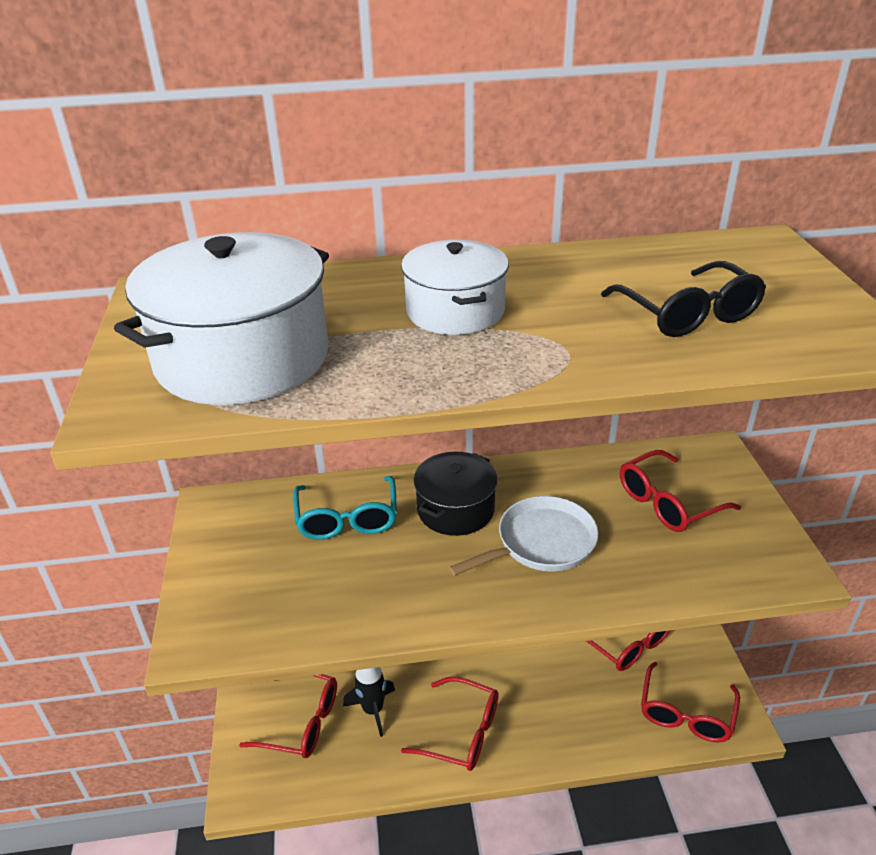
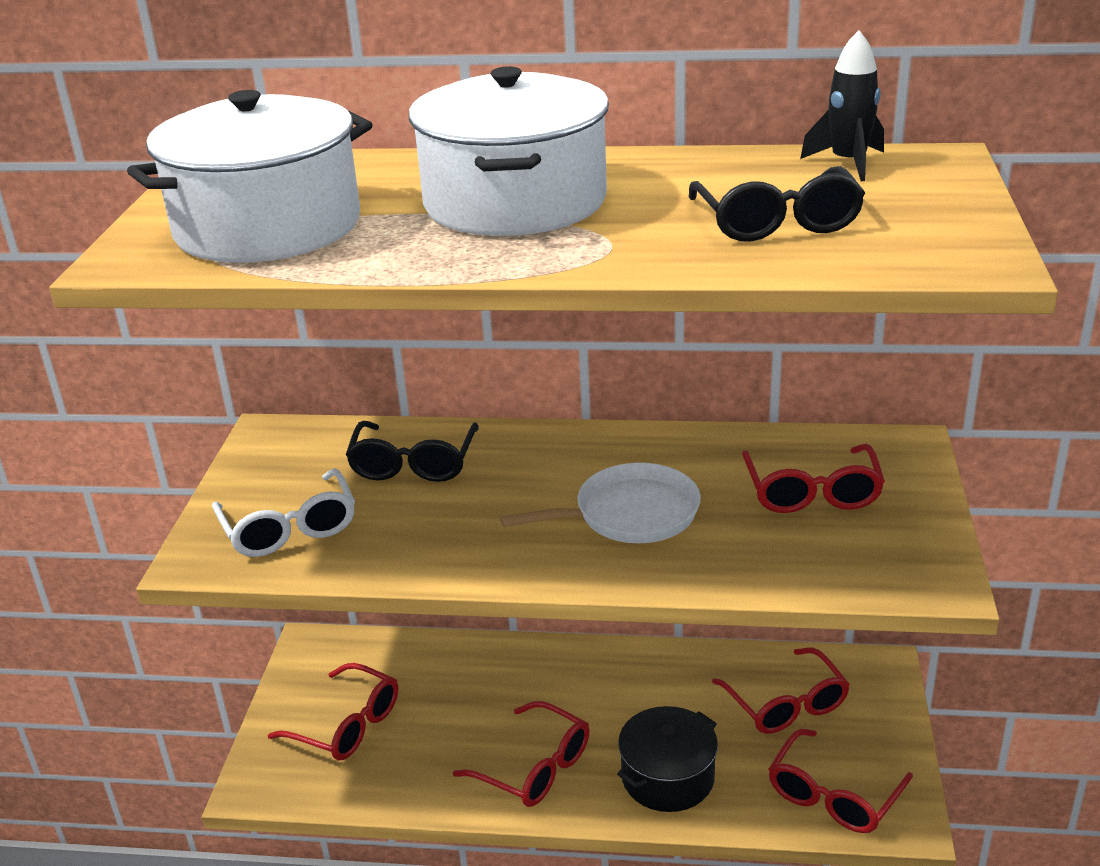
camera: 15 degrees right, 5 degrees down
(264, 598) = (289, 528): none -> white glasses
(347, 518) = (413, 463): turquoise glasses -> black glasses
(373, 710) = (435, 726): black rocket -> black rocket (848, 163)
(455, 311) = (515, 202): white pot -> white pot, size x1.62
(455, 509) = (543, 469): black pot -> black pot (668, 777)
(668, 502) = (812, 492): red glasses -> red glasses turned 75 degrees counterclockwise

